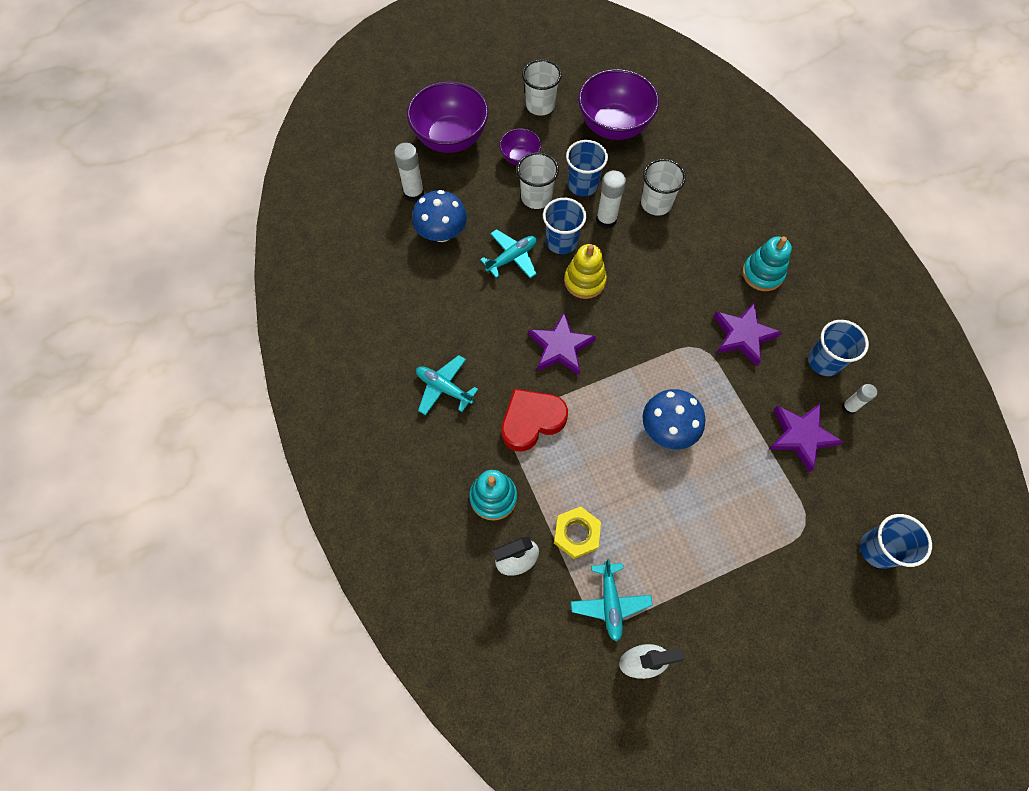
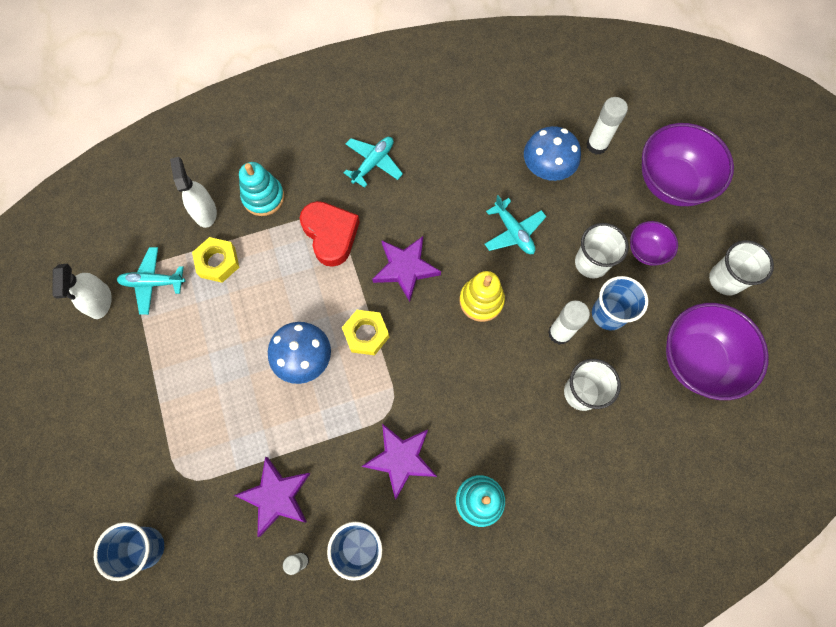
camera: 95 degrees right, 5 degrees up
(561, 242) = (532, 283): blue cup -> none
(633, 376) = (366, 334): none -> yellow nut

